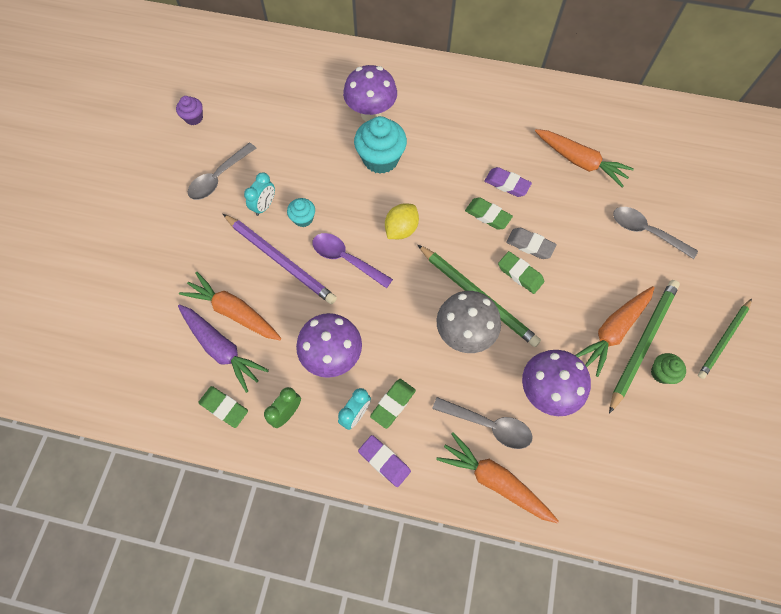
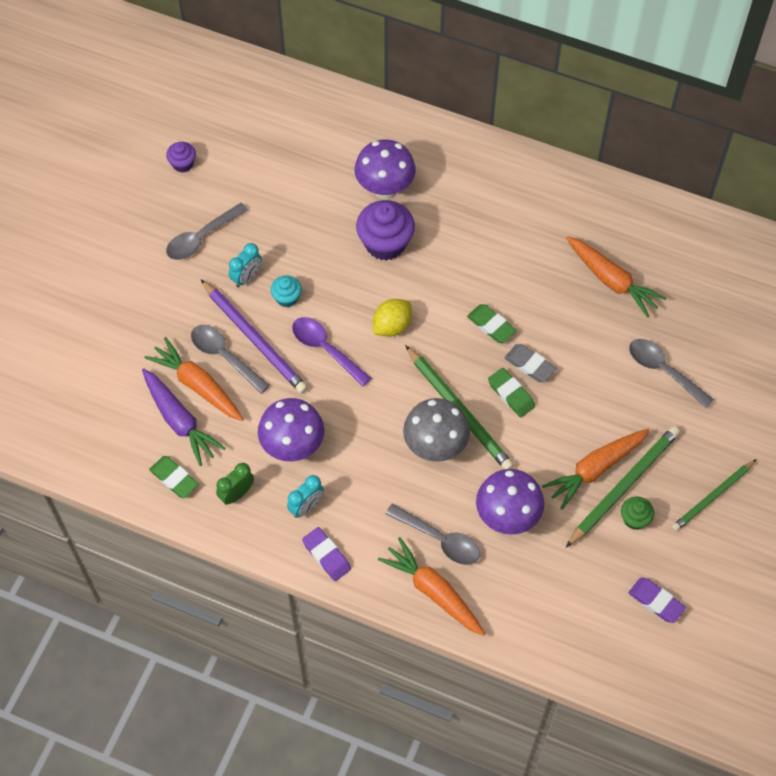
camera: 10 degrees right, 5 degrees down
(255, 280) = (224, 356): none -> grey spoon
(380, 159) = (385, 243): turquoise cupcake -> purple cupcake
(393, 404) = (346, 503): green eraser -> none
(507, 184) = (521, 294): purple eraser -> purple eraser (656, 601)

